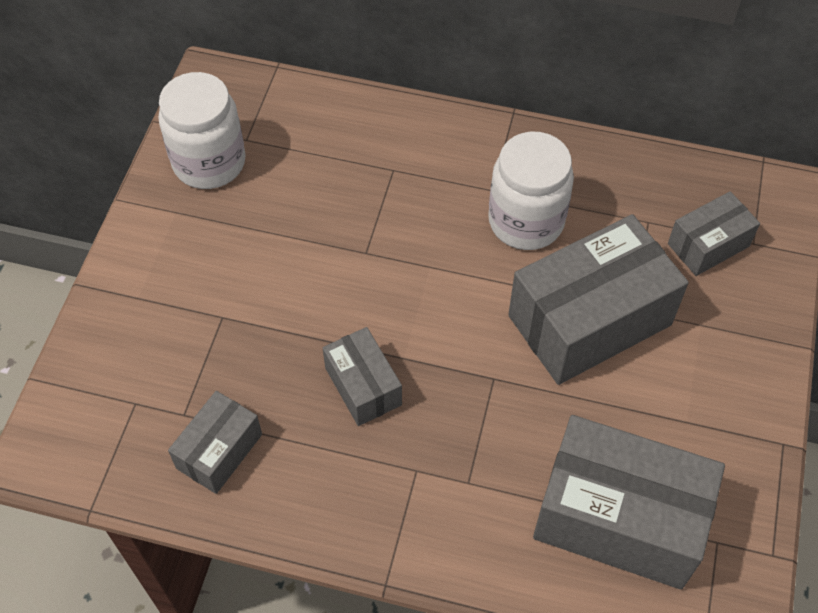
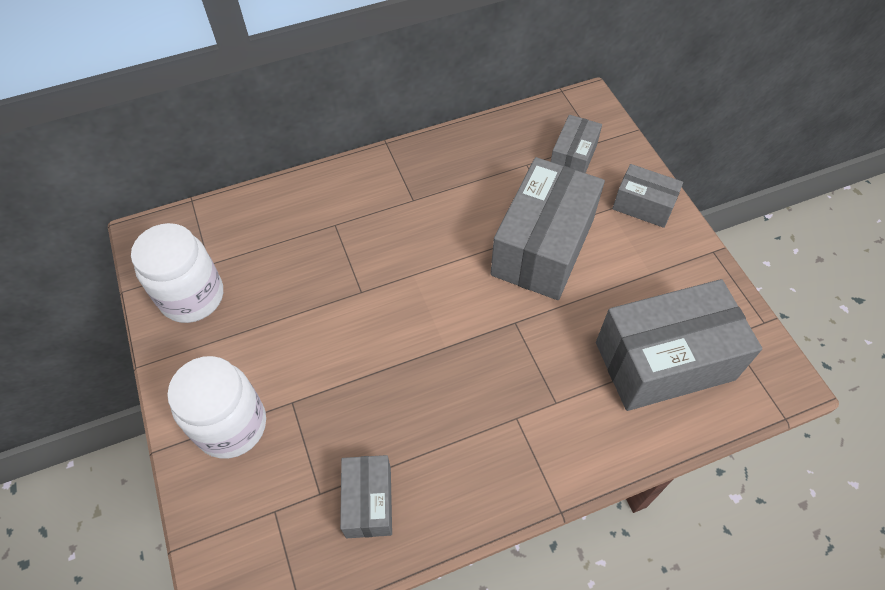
camera: 35 degrees left, 0 degrees up
(363, 386) = (434, 385): grey box -> grey box (643, 206)
(526, 221) = (451, 208): white jar -> white jar (231, 425)

